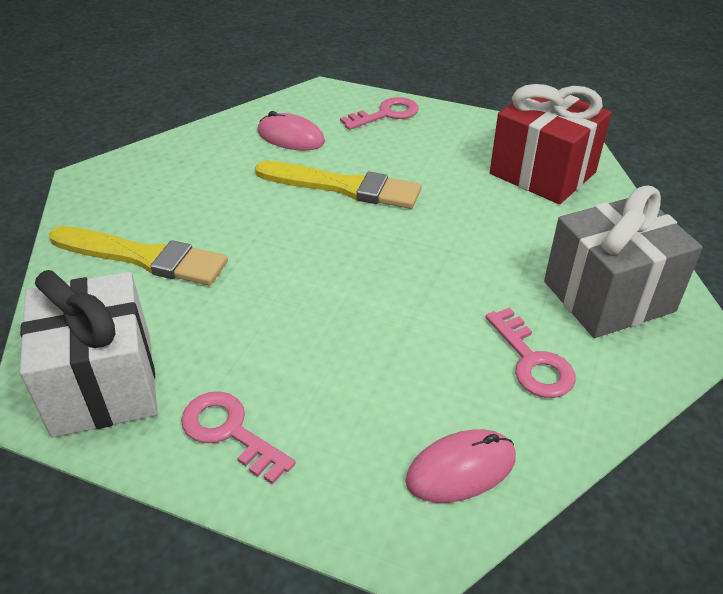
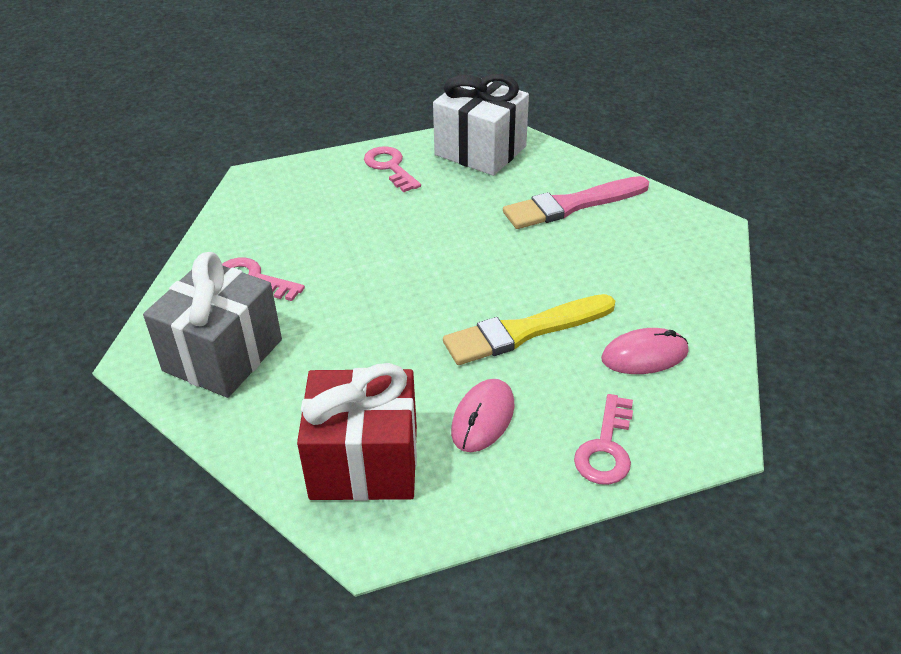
camera: 140 degrees right, 0 degrees up
(142, 257) = (572, 205): yellow brush -> pink brush
(230, 432) = (390, 167): pink key -> pink key turned 120 degrees counterclockwise
(461, 469) = (256, 210): pink mouse -> pink mouse (483, 418)

